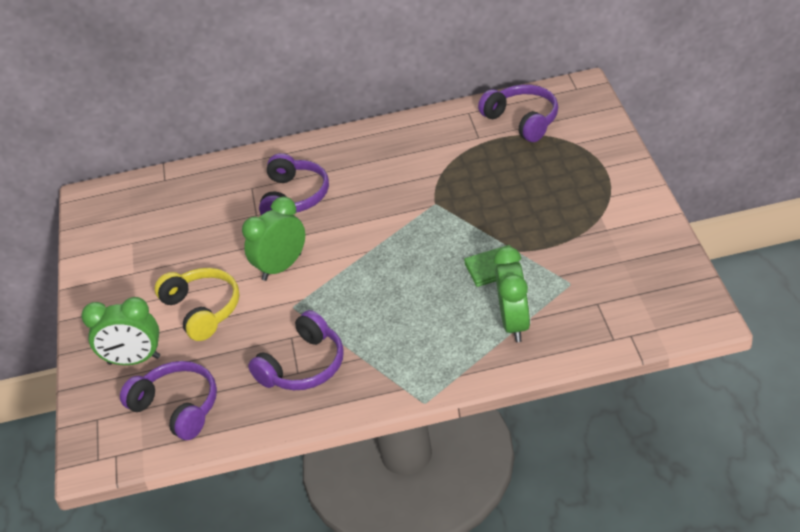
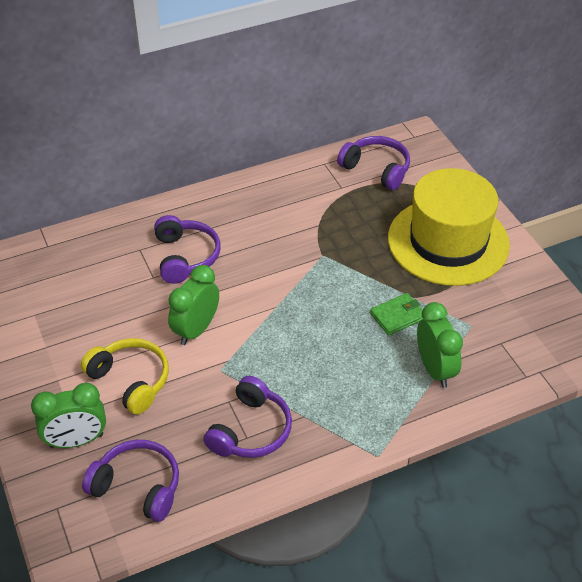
camera: 20 degrees left, 5 degrees up
(575, 197) = (448, 241): none -> yellow hat

